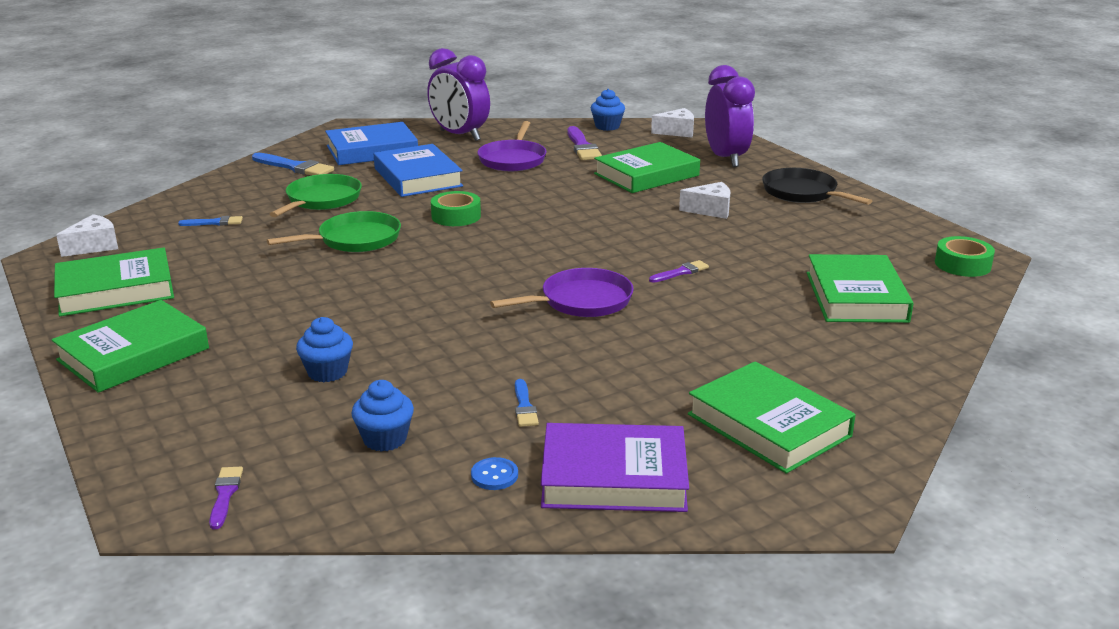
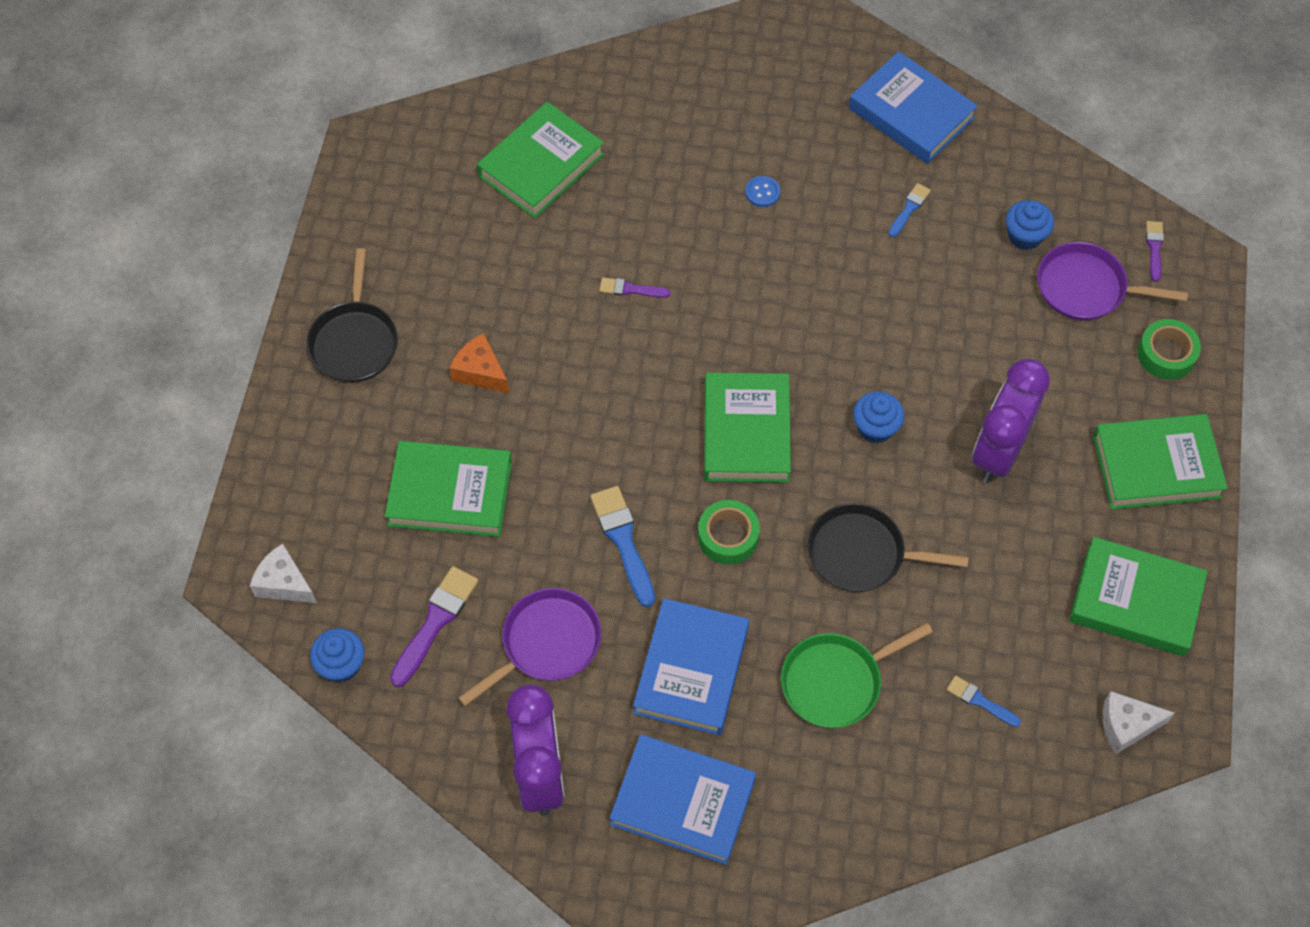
camera: 140 degrees left, 35 degrees up
(225, 495) = (1154, 248): purple brush -> purple brush turned 150 degrees clockwise
(295, 167) = (808, 813): blue brush -> blue brush (623, 541)
(327, 372) = (1018, 339): blue cupcake -> blue cupcake (875, 428)
(355, 240) = (862, 554): green pan -> black pan
(494, 475) = (980, 160): blue button -> blue button (762, 192)
(581, 301) = (753, 304): purple pan -> purple pan (1086, 288)
(614, 477) = (911, 113): purple book -> blue book
(710, 210) = (480, 372): white cheese -> orange cheese
(726, 158) = (324, 470): purple clock -> purple clock (998, 452)
(768, 425) = (773, 91): green book -> green book (746, 432)
(962, 264) = (400, 145): green tape -> green tape (1166, 354)

